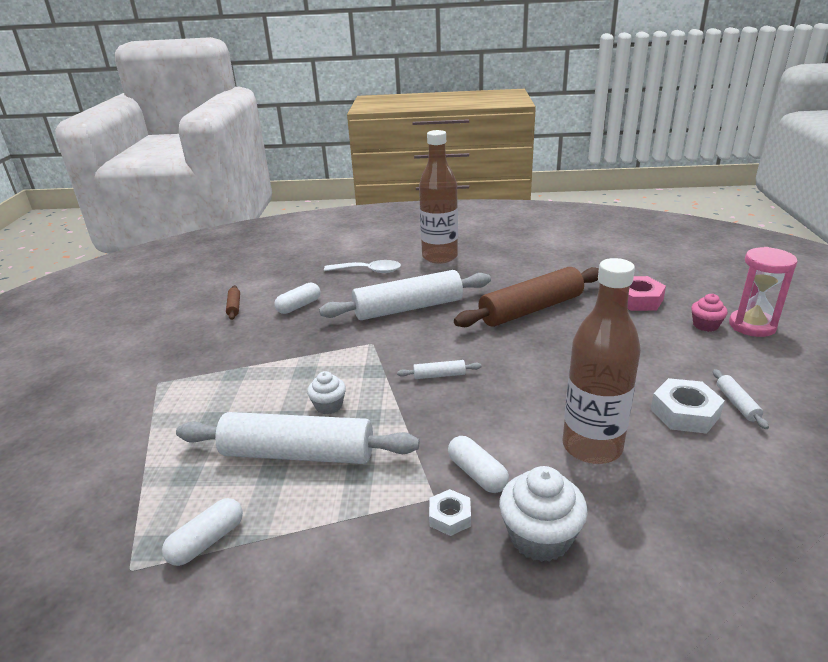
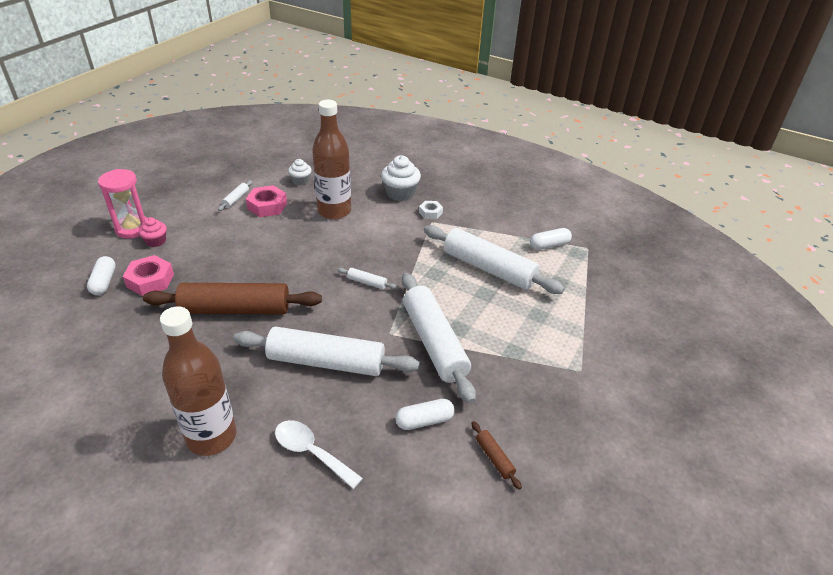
camera: 155 degrees left, 10 degrees up
(234, 307) = (494, 458): brown rolling pin -> brown rolling pin turned 45 degrees counterclockwise
(322, 352) = (434, 343): none -> white rolling pin
(329, 406) = (455, 291): white cupcake -> white cupcake (300, 181)
(477, 474) = (402, 222): white capsule -> white capsule (104, 282)
(685, 413) = (267, 206): white nut -> pink nut

